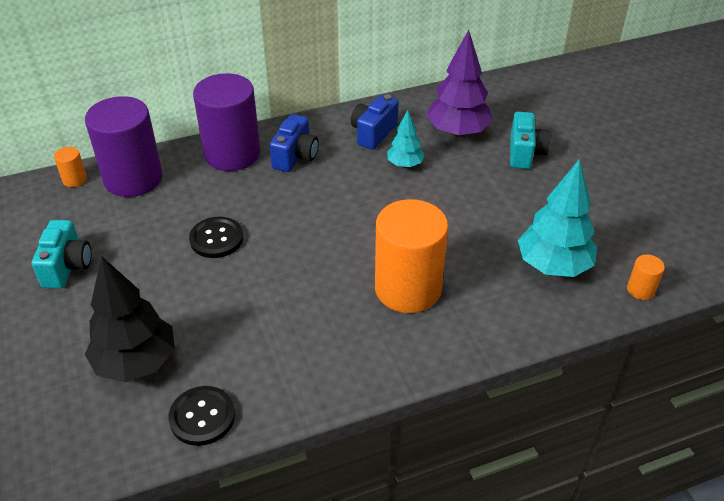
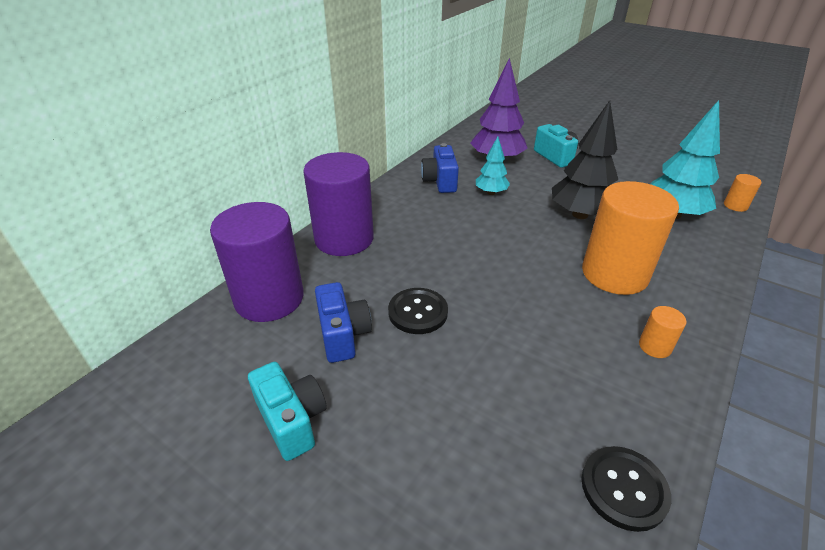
camera: 35 degrees left, 5 degrees down
(74, 179) = (201, 328): orange cylinder -> orange cylinder (655, 346)
(136, 362) = (491, 477): black tree -> black tree (580, 214)
(295, 156) = (402, 219): blue camera -> blue camera (343, 335)

